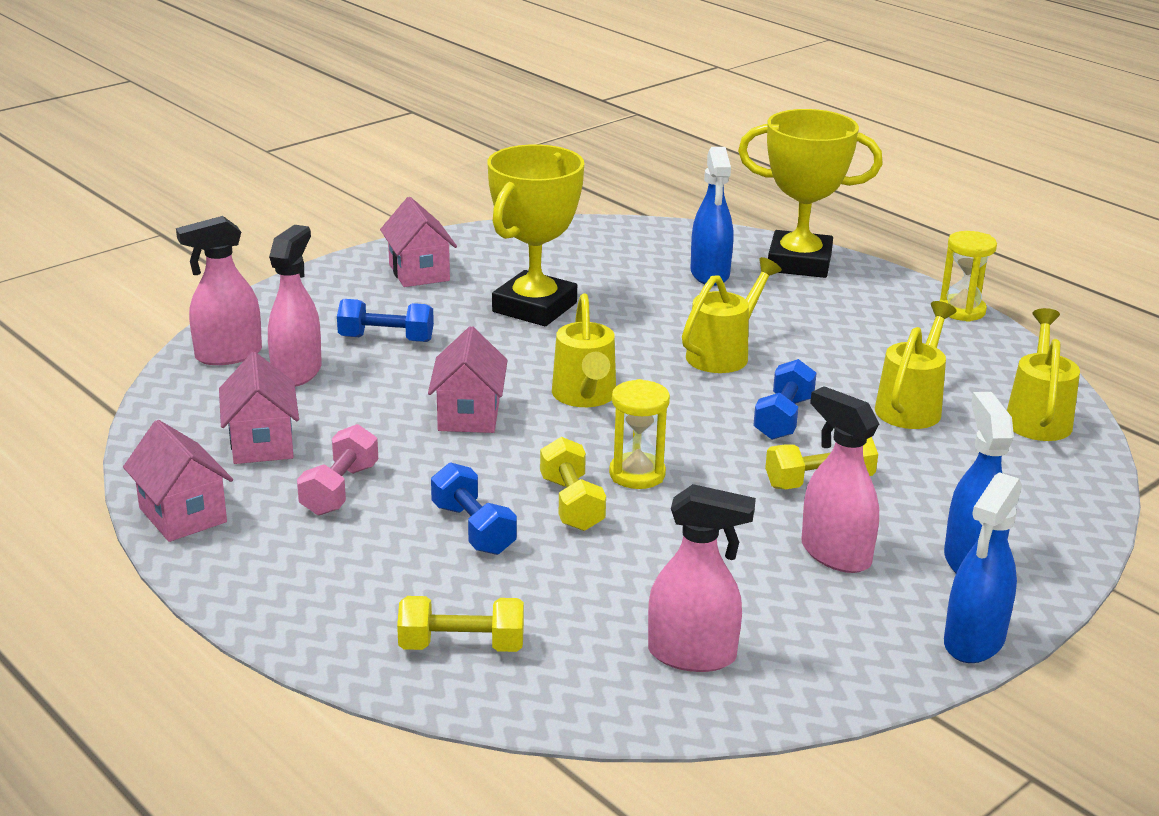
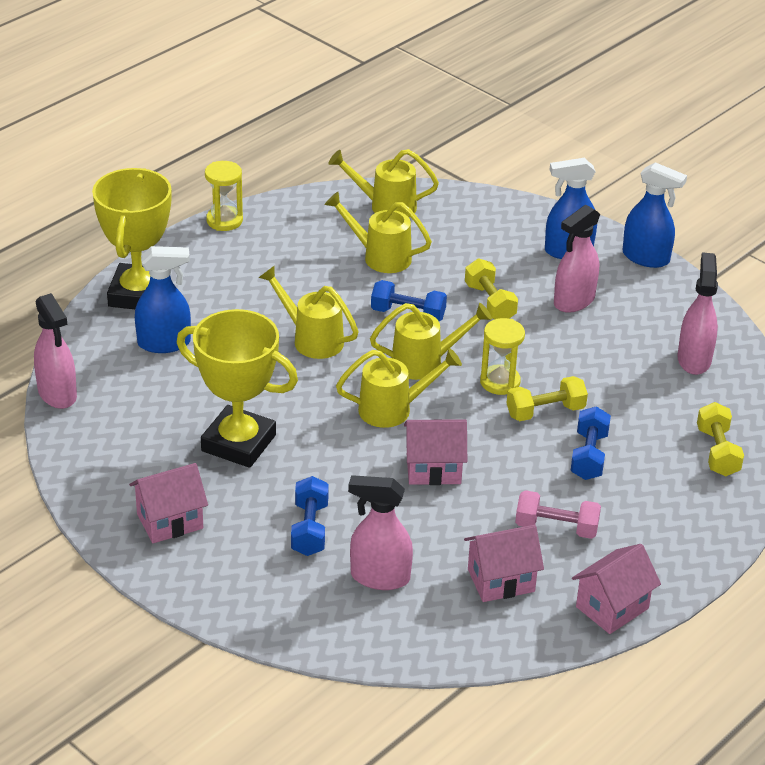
camera: 95 degrees left, 10 degrees up
(228, 355) = (354, 627): pink spray bottle -> pink spray bottle (57, 394)
(473, 529) = (589, 456): blue dumbbell -> blue dumbbell turned 45 degrees counterclockwise
(679, 423) = (424, 362): none -> yellow watering can

